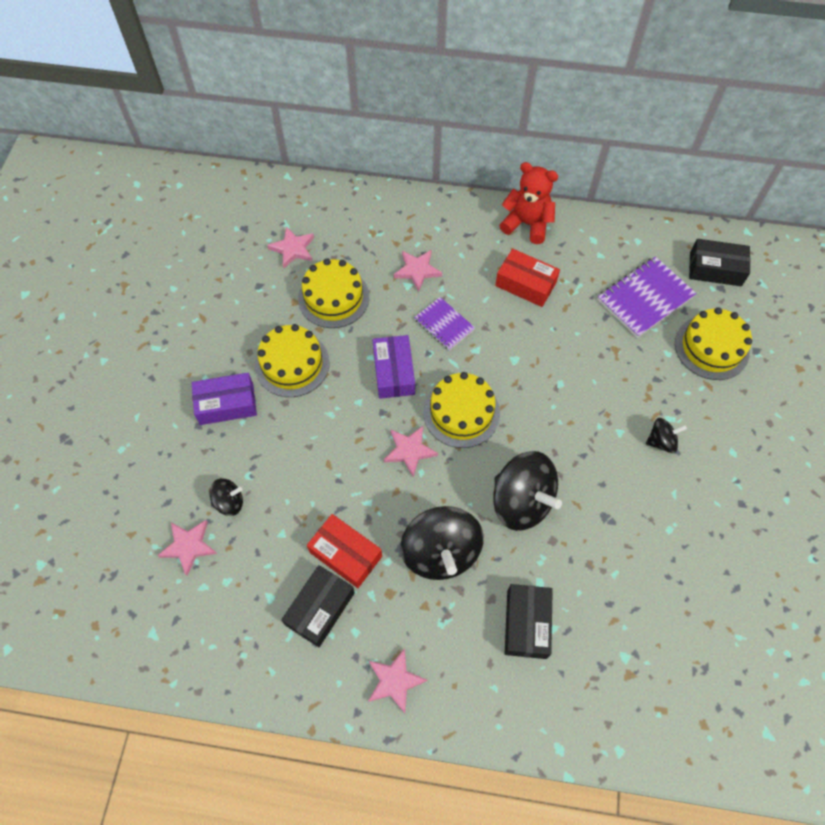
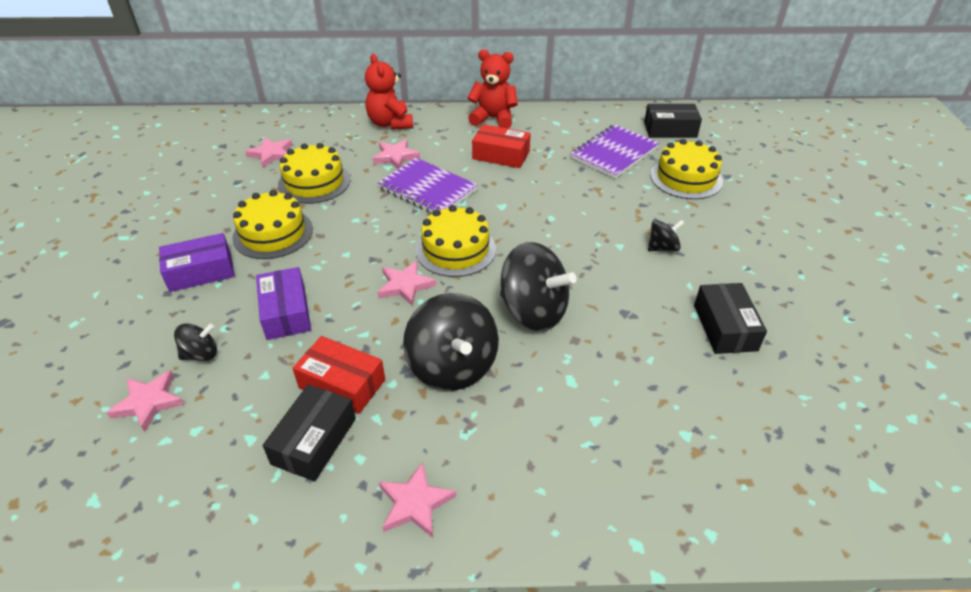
camera: 10 degrees left, 20 degrees down
(394, 372) = (381, 228): purple box -> purple box (286, 312)
(416, 217) = (390, 123): none -> red teddy bear
(444, 325) = (427, 189): purple notebook -> purple notebook, size x1.62
(526, 624) = (564, 419): black box -> black box (724, 327)

